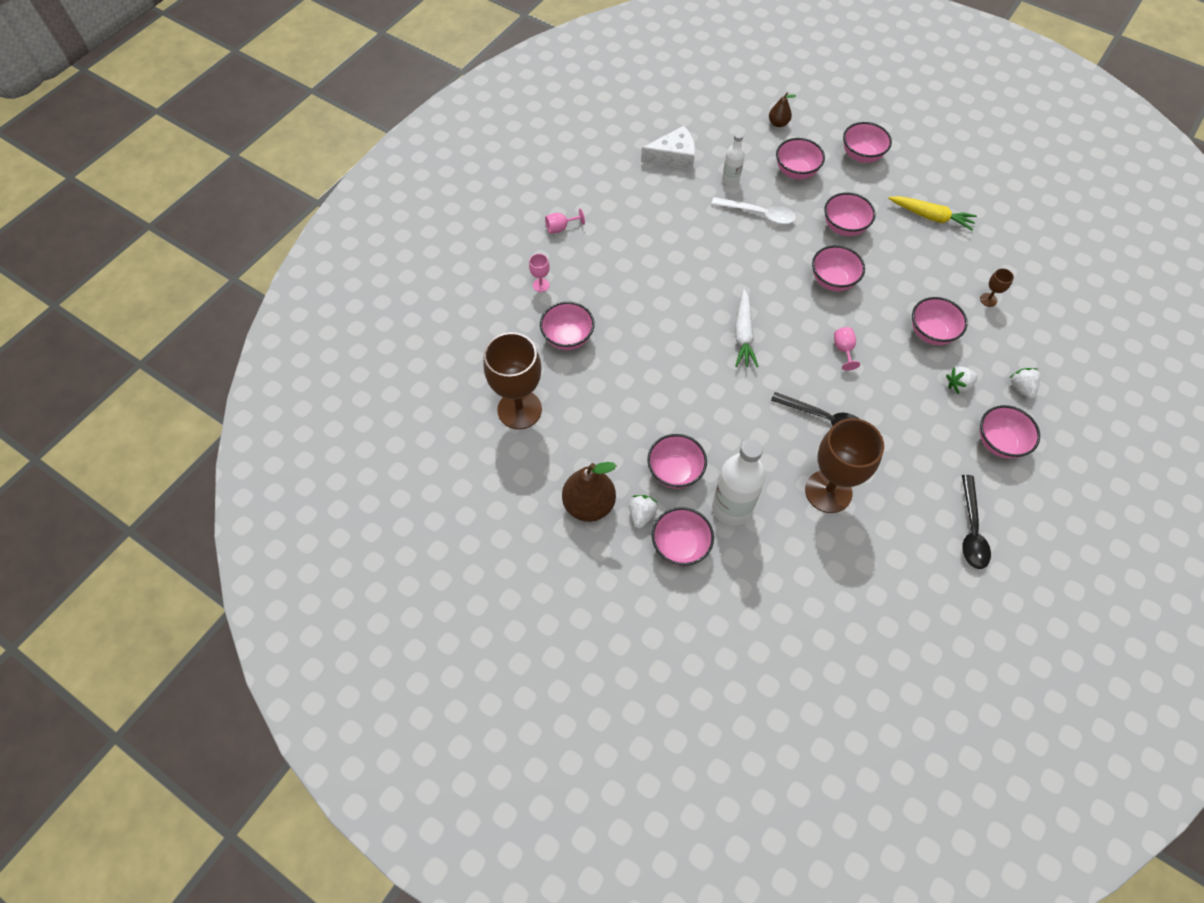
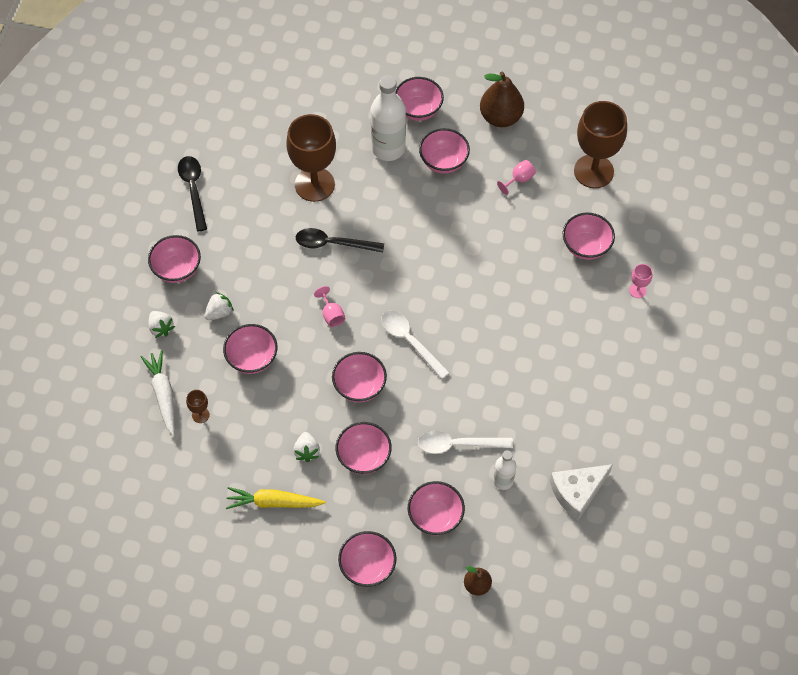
camera: 160 degrees right, 0 degrees up
(561, 228) = (652, 359): pink goblet -> pink goblet (519, 179)
(641, 515) = (456, 122): white strawberry -> white strawberry (307, 451)
(743, 334) = (428, 301): white carrot -> white carrot (163, 394)
(773, 304) = (410, 341): none -> white spoon

